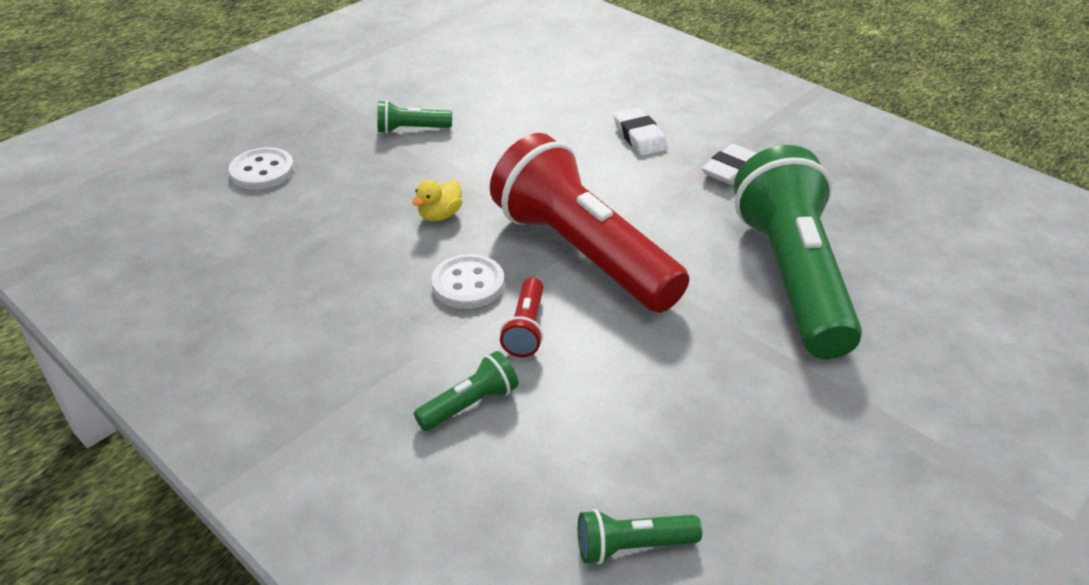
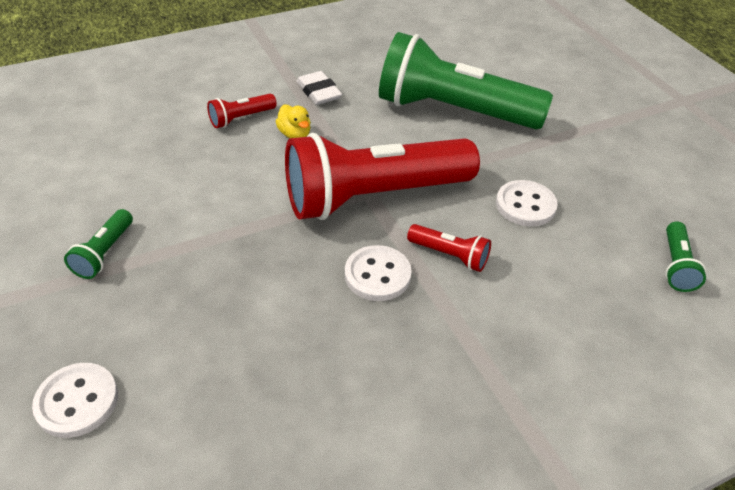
camera: 70 degrees left, 5 degrees up
(440, 215) = (267, 268): yellow duck -> yellow duck (295, 134)
(470, 404) = (524, 312): green flashlight -> none
(639, 137) = (241, 118): white eraser -> red flashlight
(653, 375) = (525, 205): none -> white button

